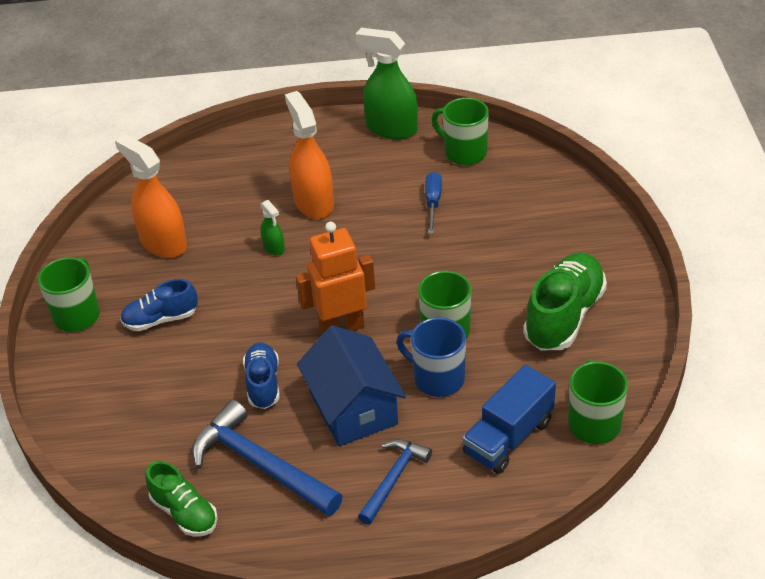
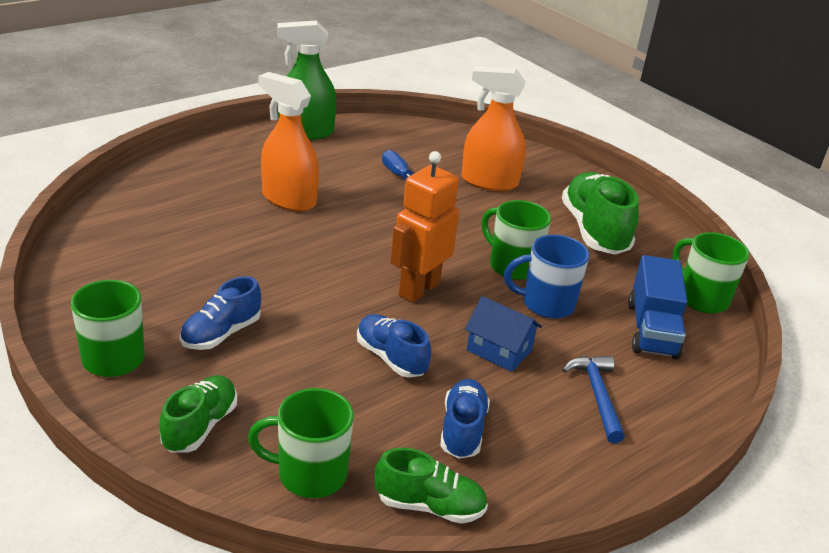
camera: 40 degrees left, 10 degrees down
(90, 391) = (200, 426): none -> green shoe
(163, 243) = (157, 266): orange spray bottle -> orange spray bottle (489, 182)
(260, 465) = (462, 430): blue hammer -> blue shoe
(274, 247) = (285, 242): green spray bottle -> none
(353, 408) = (499, 350): blue house -> blue house, size x0.61
(464, 152) = (389, 137): green mug -> green mug (310, 474)

